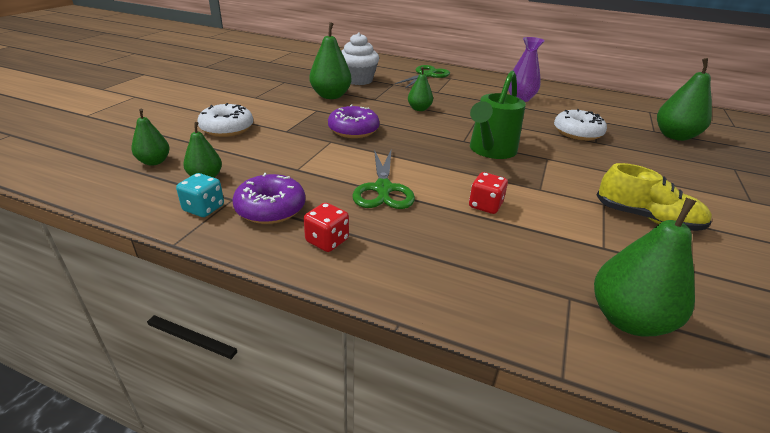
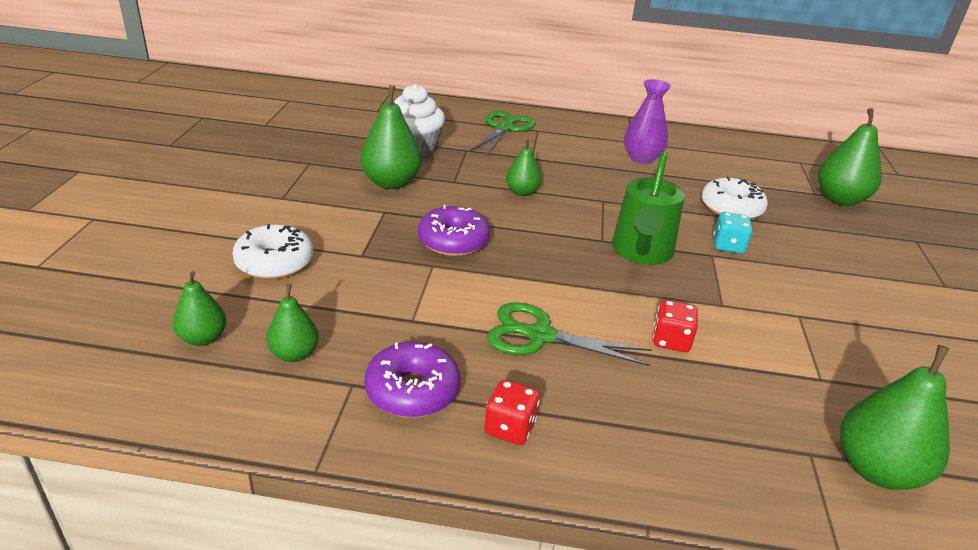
camera: 15 degrees left, 0 degrees up
(204, 208) = (322, 406): turquoise dice -> turquoise dice (728, 246)
(383, 189) = (539, 335): green scissors -> green scissors turned 120 degrees clockwise
(646, 218) = (850, 329): yellow shoe -> none

